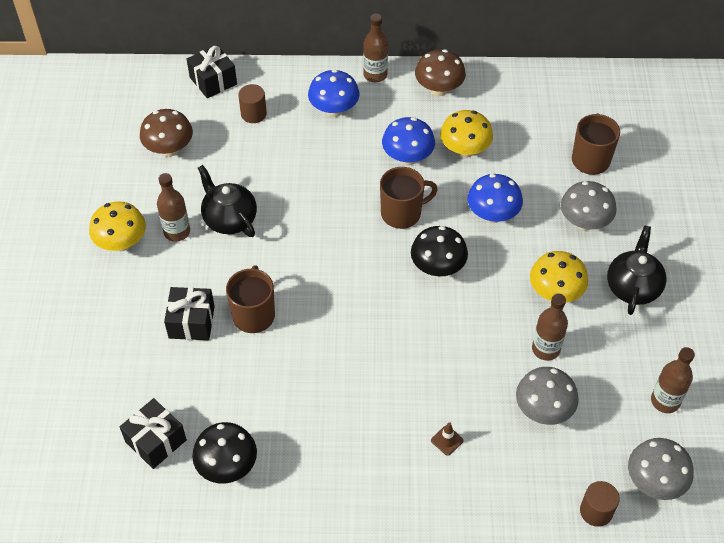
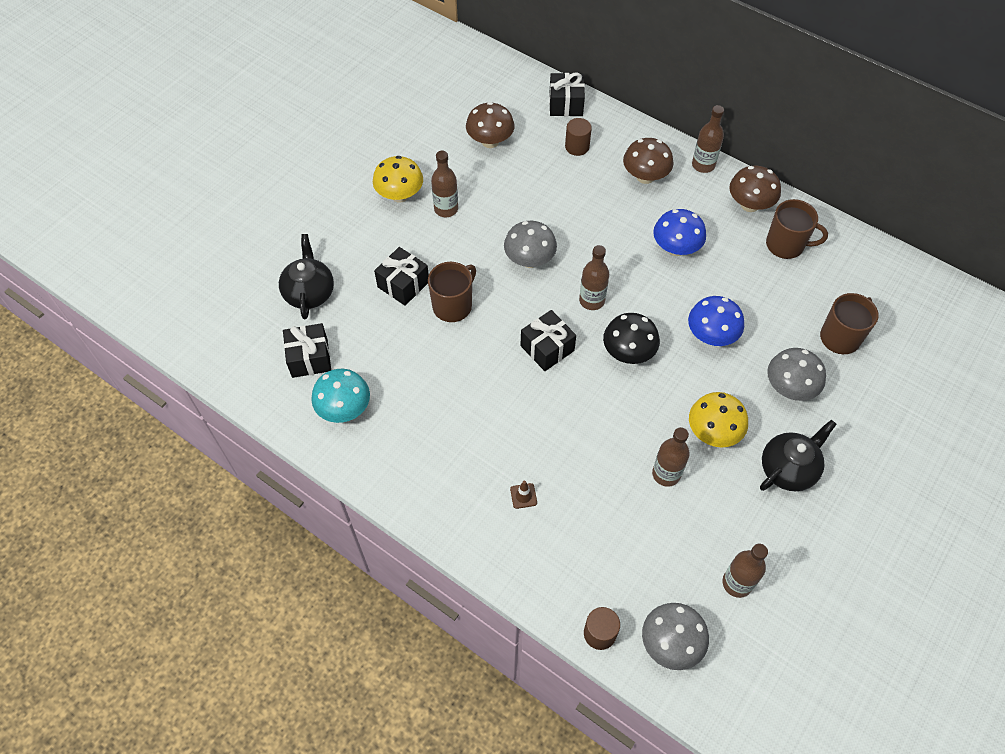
camera: 35 degrees right, 5 degrees up
(227, 466) = (344, 409): black mushroom -> turquoise mushroom
(229, 219) = (493, 220): black teapot -> black teapot (309, 293)
(334, 110) = (645, 176): blue mushroom -> brown mushroom
(367, 303) = (547, 348): none -> black gift
(372, 241) = (591, 300): none -> brown bottle
(402, 213) = (634, 292): brown mug -> brown mug (786, 245)
(464, 150) = (730, 268): yellow mushroom -> none
(543, 410) = (623, 522): grey mushroom -> grey mushroom (529, 260)

